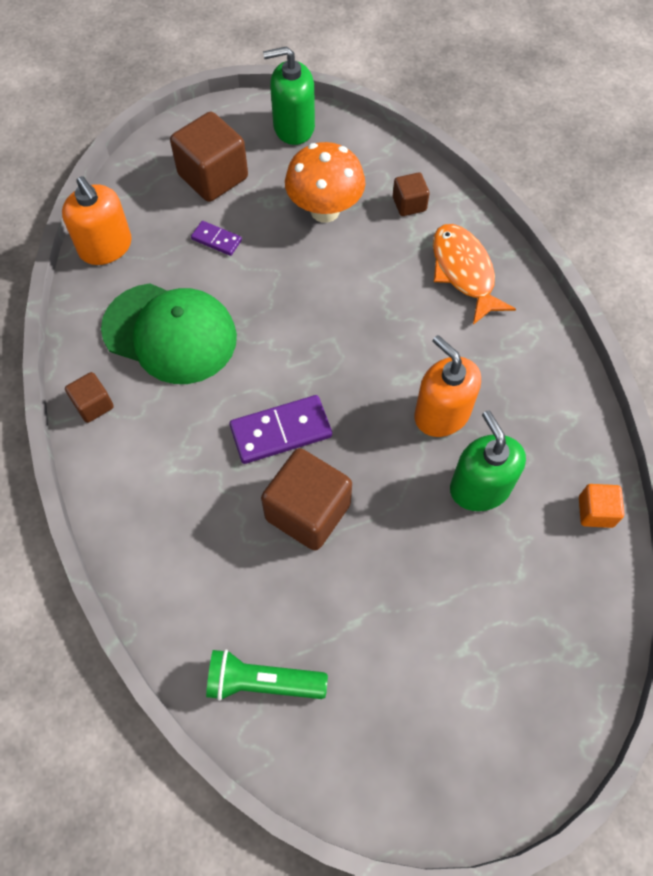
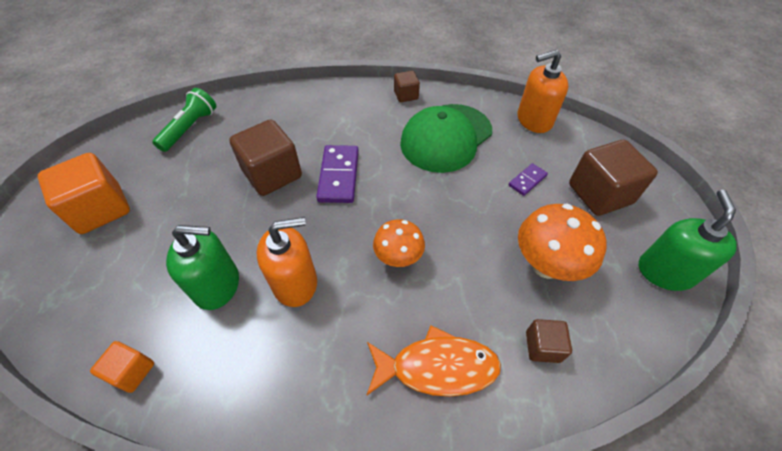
camera: 110 degrees right, 10 degrees down
(371, 332) = (398, 258): none -> orange mushroom
(451, 700) = (101, 209): none -> orange cube

